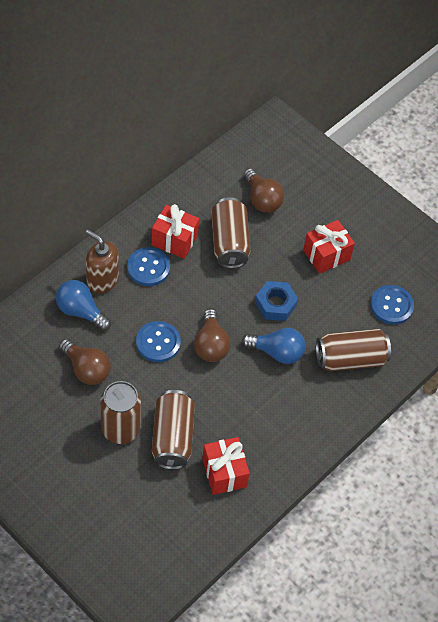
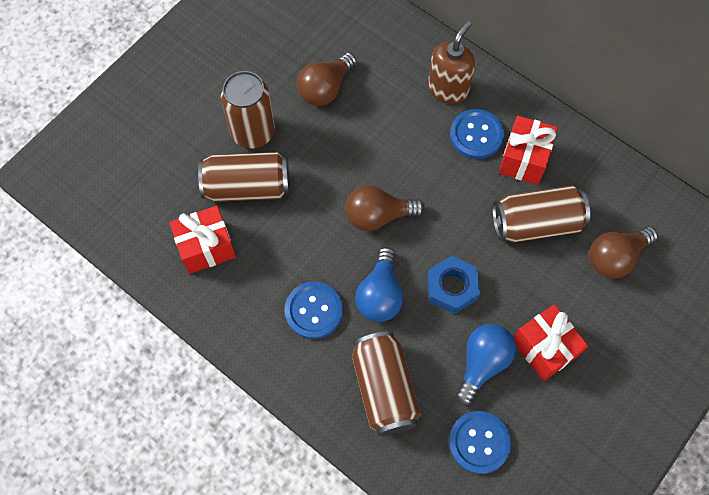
camera: 90 degrees right, 10 degrees up
(80, 311) = (401, 72): blue light bulb -> blue light bulb (482, 363)
(158, 342) = (372, 157): blue button -> blue button (313, 311)

